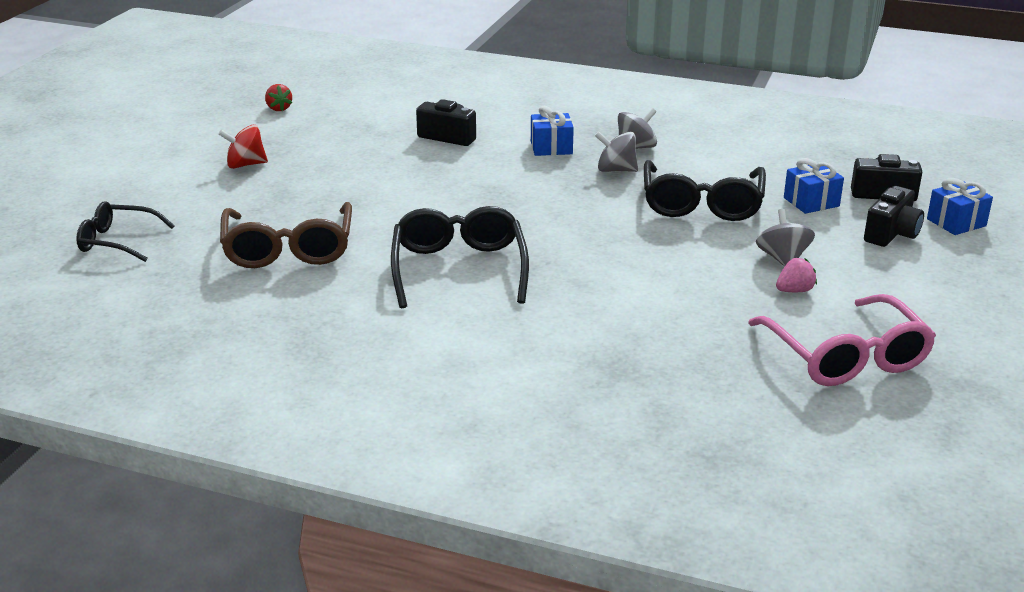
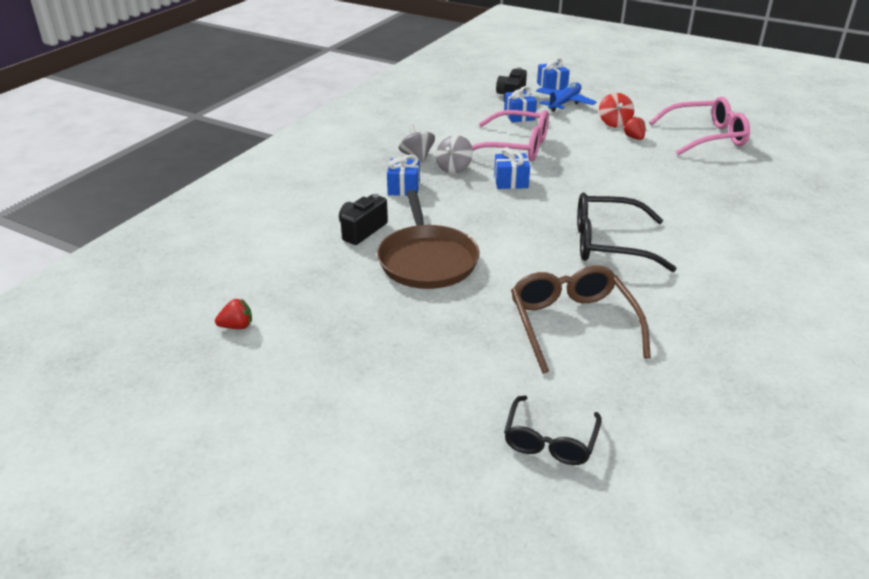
camera: 80 degrees left, 5 degrees up
(245, 165) = (381, 350): red spinning top -> red spinning top (614, 123)
(288, 249) = (572, 324): brown glasses -> brown glasses turned 105 degrees counterclockwise
(398, 171) = (427, 260): none -> brown pan
(596, 205) = (511, 181): none -> blue gift
(702, 203) = (515, 147): black glasses -> pink glasses
(782, 259) = (595, 135): grey spinning top -> none
(794, 291) = (634, 138): pink strawberry -> red strawberry
(891, 234) = (564, 103): black camera -> blue plane

